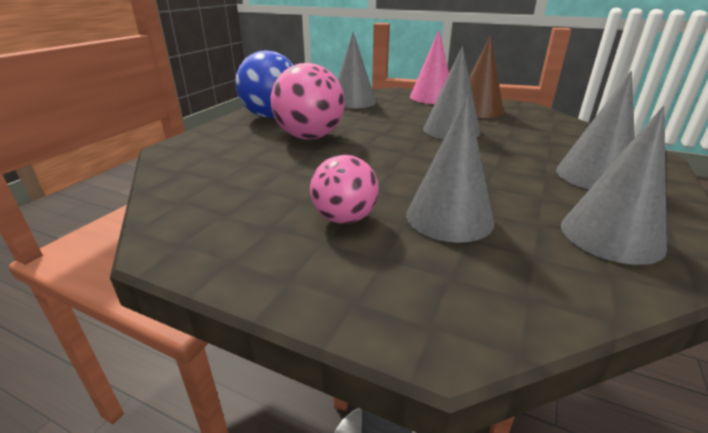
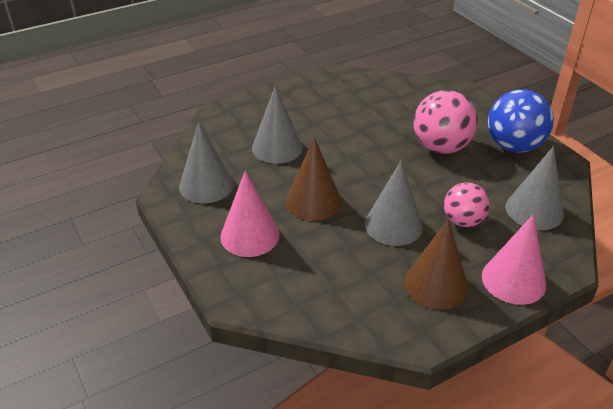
camera: 125 degrees right, 10 degrees up
(344, 218) = (311, 119): pink ball -> pink ball (463, 221)
(490, 164) = (313, 201): none -> brown cone
(595, 176) = (250, 235): grey cone -> pink cone

